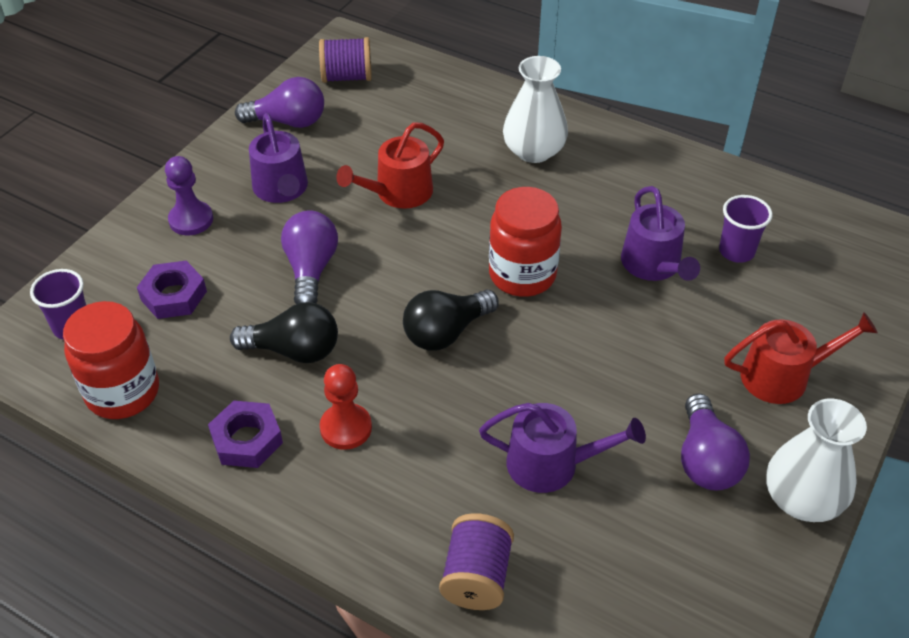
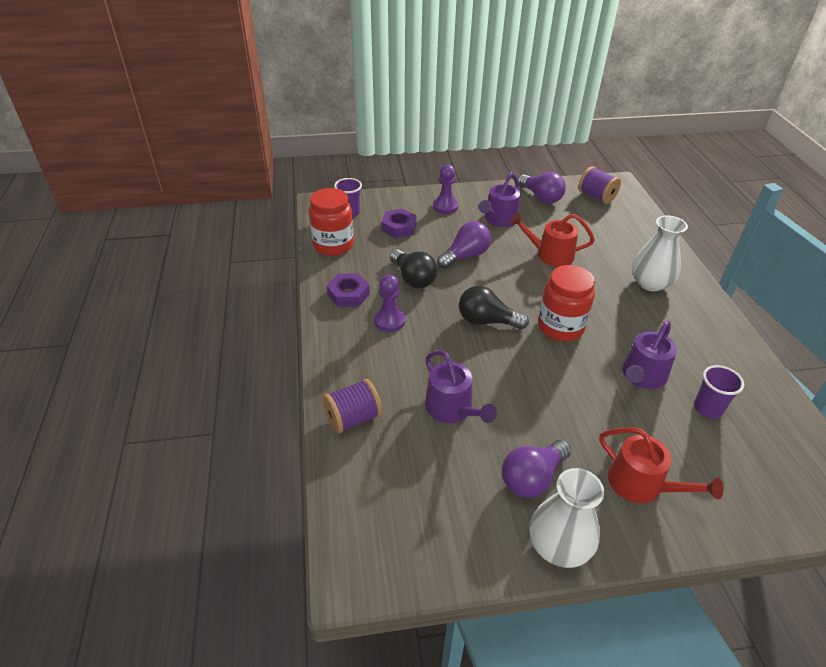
camera: 50 degrees right, 5 degrees down
(346, 428) = (389, 321): red pawn -> purple pawn

